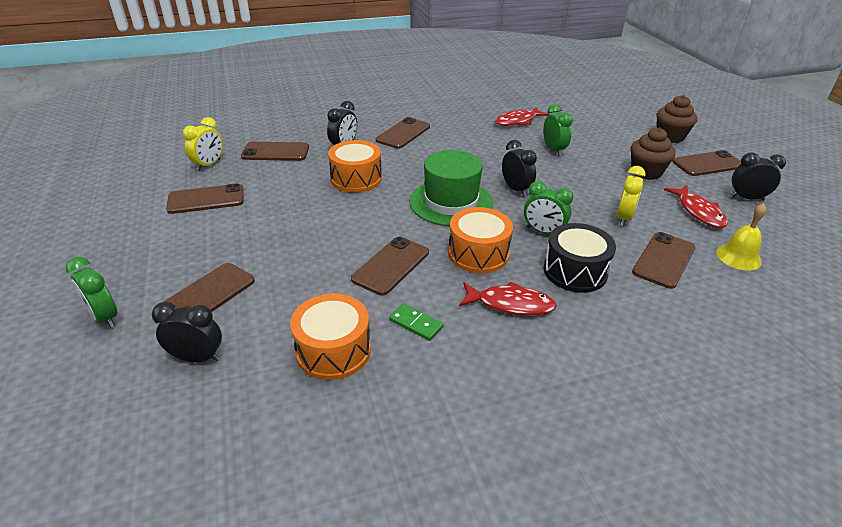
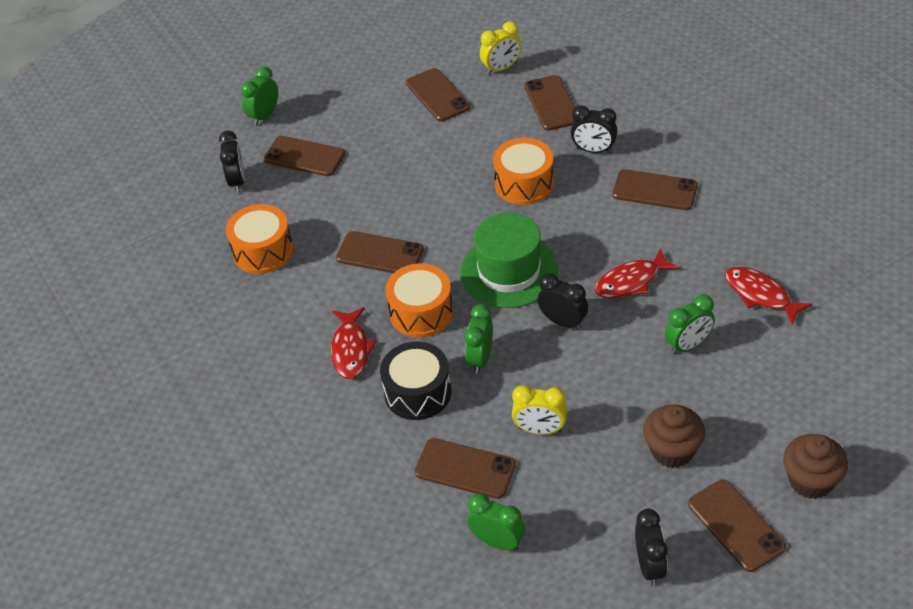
camera: 80 degrees right, 10 degrees up
(209, 165) = (501, 68): yellow clock -> yellow clock turned 45 degrees counterclockwise
(416, 323) = (307, 291): green domino -> none
(516, 189) = (563, 322): black clock -> black clock turned 105 degrees counterclockwise
(698, 212) = (587, 507): red fish -> red fish (631, 281)
(738, 257) = (497, 542): yellow bell -> green clock

